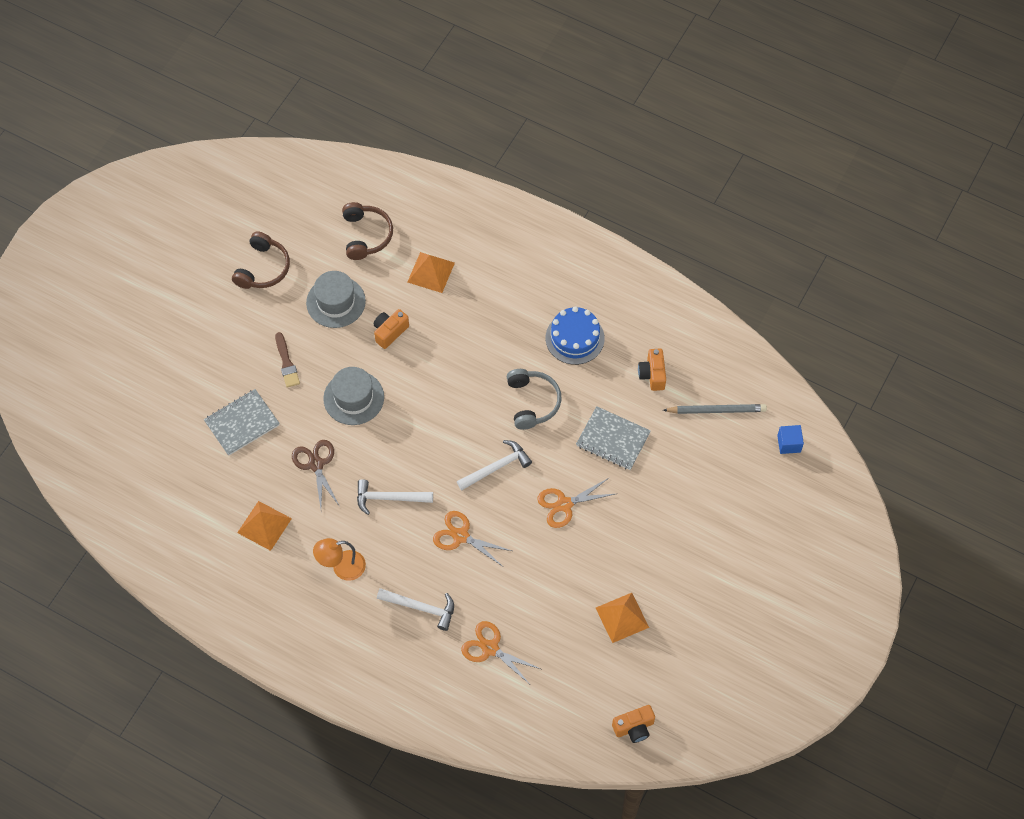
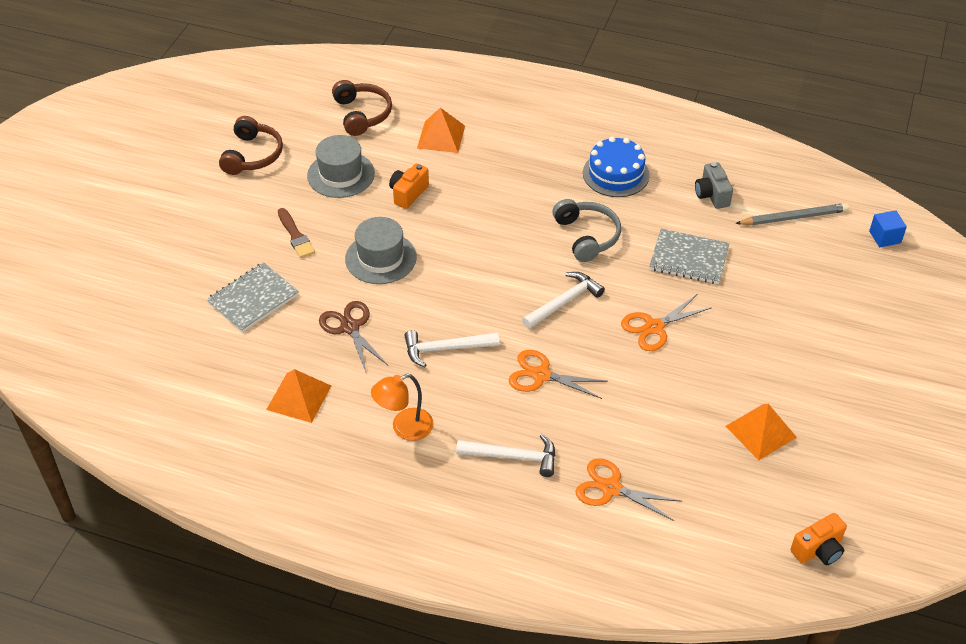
camera: 10 degrees left, 15 degrees down
(652, 375) = (711, 195): orange camera -> grey camera

